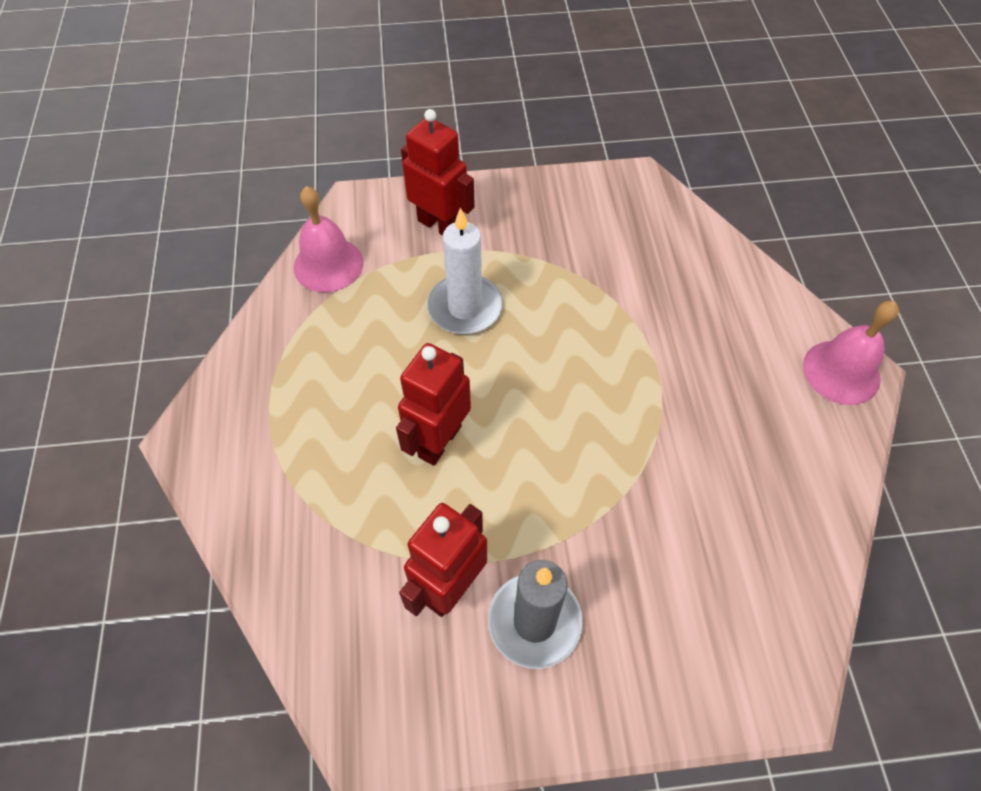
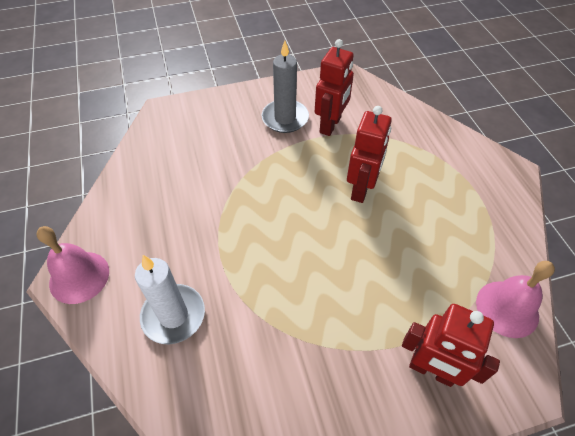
camera: 170 degrees right, 5 degrees down
(465, 307) = (377, 286): white candle -> white candle (173, 315)

